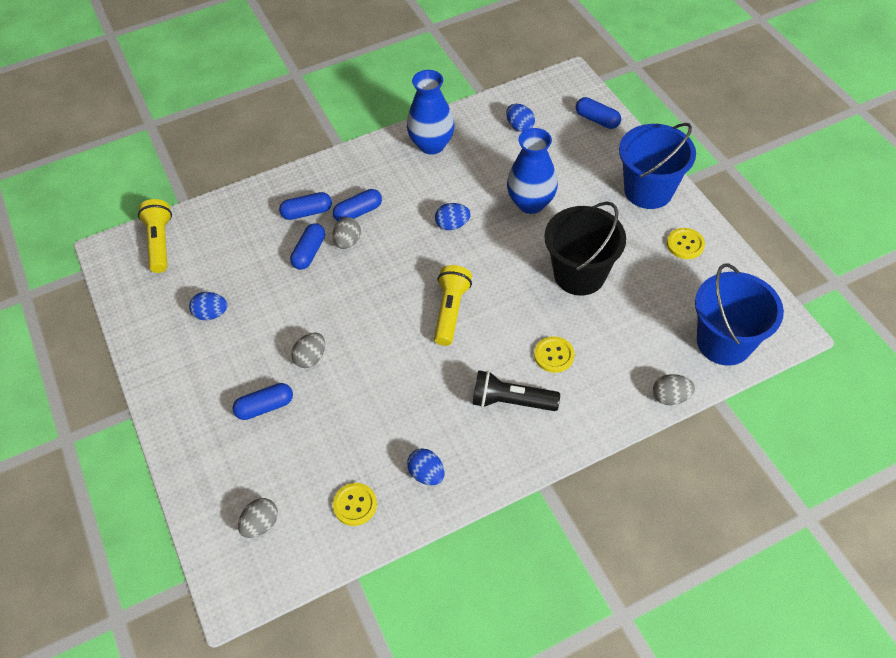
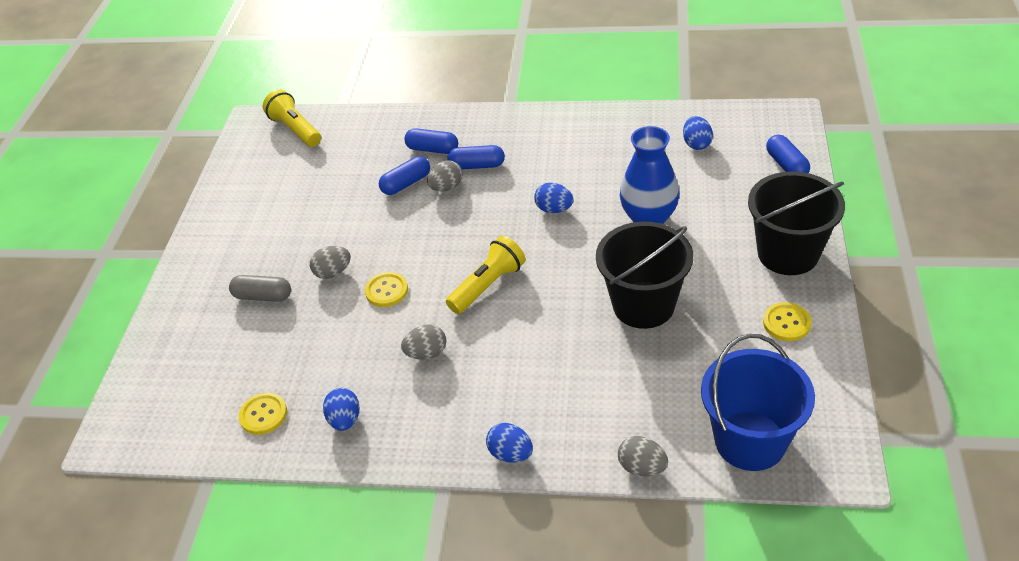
camera: 35 degrees right, 10 degrees down
(160, 243) = (295, 129): yellow flashlight -> yellow flashlight turned 60 degrees counterclockwise
(211, 314) = (286, 202): blue egg -> blue egg (511, 454)
(261, 524) = (179, 391): grey egg -> grey egg (426, 353)
(265, 407) = (263, 296): blue capsule -> grey capsule
(431, 145) = (594, 131): blue vase -> none
(511, 401) = (475, 393): black flashlight -> none
(554, 355) = (553, 370): yellow button -> yellow button (386, 291)
(648, 190) = (788, 253): blue bucket -> black bucket

